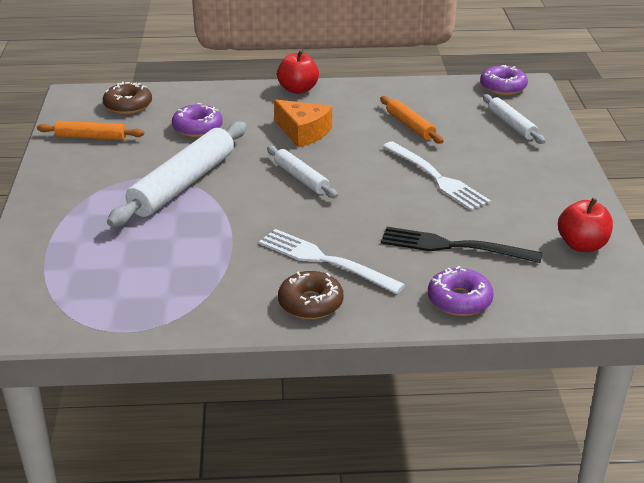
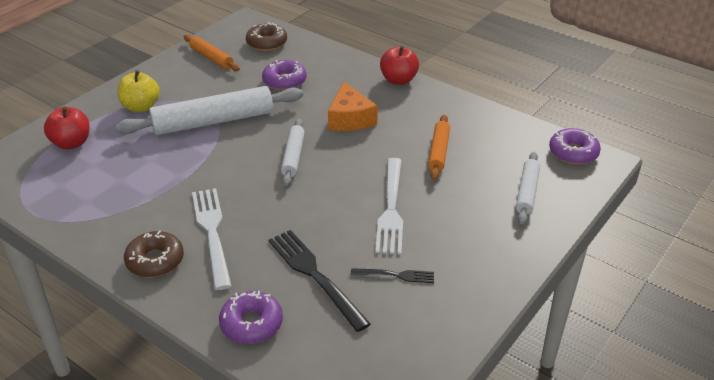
camera: 40 degrees right, 5 degrees up
(87, 203) = (141, 107): none -> yellow apple
(508, 216) = (396, 275): none -> black fork
(582, 245) = (417, 338): red apple -> red apple (71, 143)

